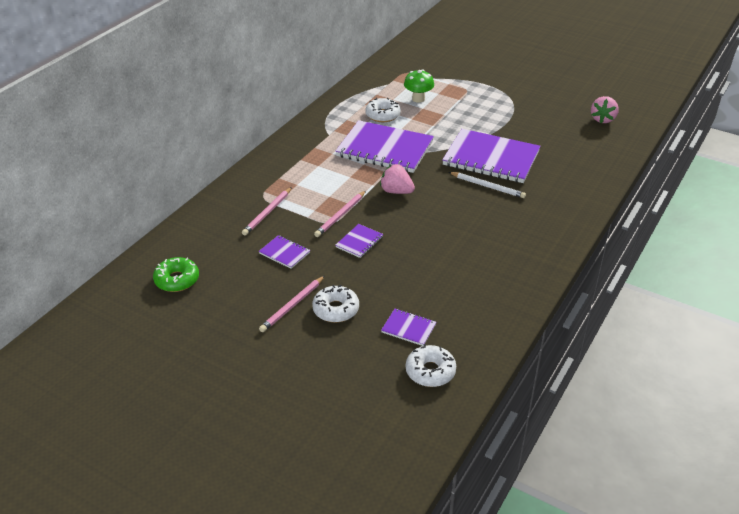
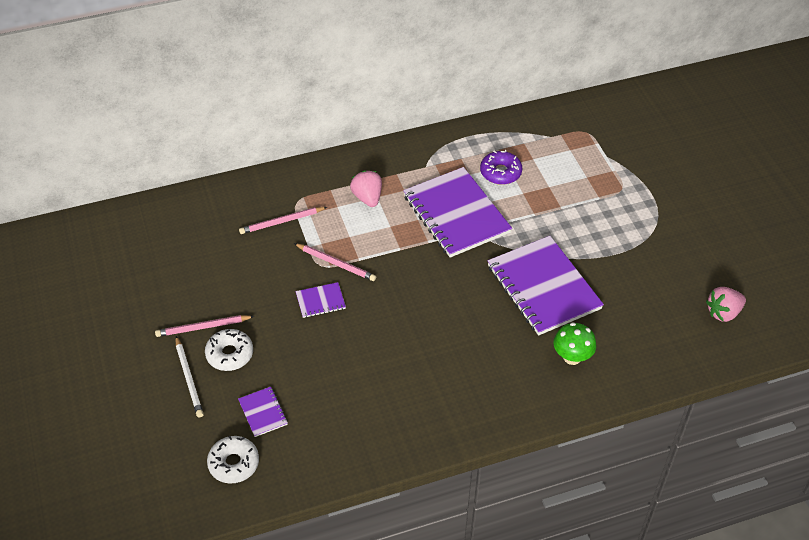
camera: 40 degrees right, 10 degrees up
(177, 280) = (149, 244): green donut -> none
(284, 253) = (251, 272): purple notebook -> none
(340, 215) = (336, 263): pink pencil -> pink pencil turned 135 degrees counterclockwise
(382, 115) = (500, 172): white donut -> purple donut
(396, 191) = (412, 268): pink strawberry -> pink strawberry (367, 198)
(418, 99) = (558, 172): green mushroom -> green mushroom (572, 357)
(487, 186) = (501, 317): white pencil -> white pencil (189, 378)

